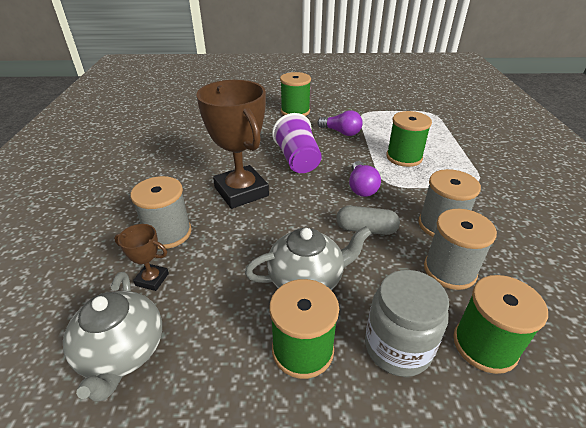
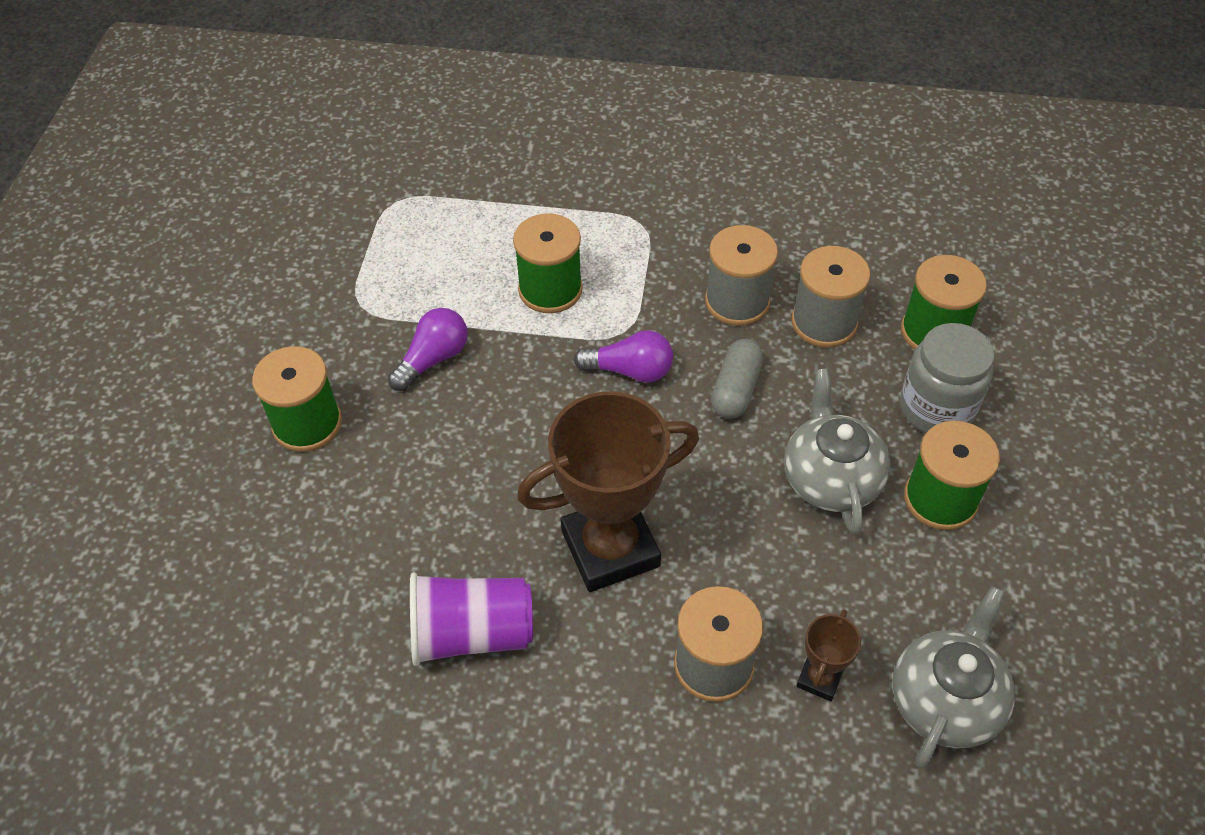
camera: 80 degrees left, 15 degrees up
(122, 352) = (945, 700): grey teapot -> grey teapot turned 60 degrees counterclockwise
(297, 160) = (522, 448): purple cup -> purple cup (472, 633)

